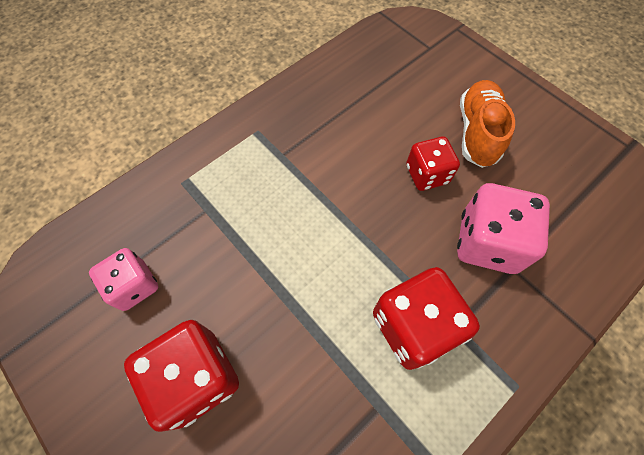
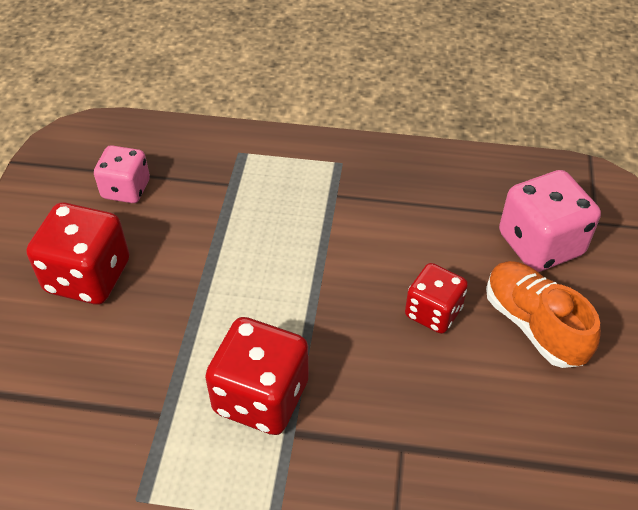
camera: 50 degrees right, 15 degrees down
(477, 132) = (533, 325): orange shoe -> orange shoe turned 90 degrees counterclockwise
(487, 242) = (408, 407): pink dice -> pink dice (540, 244)

